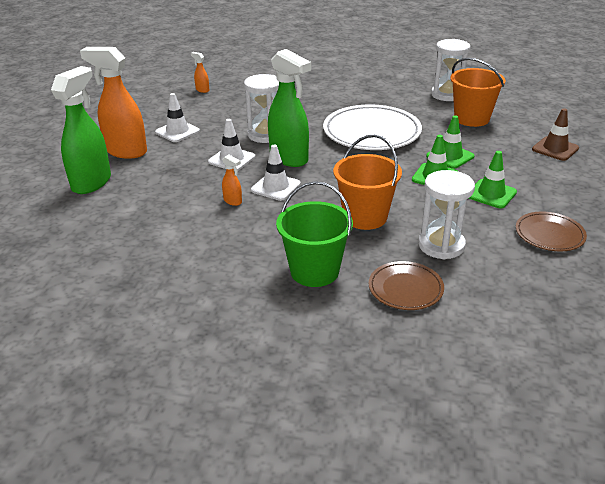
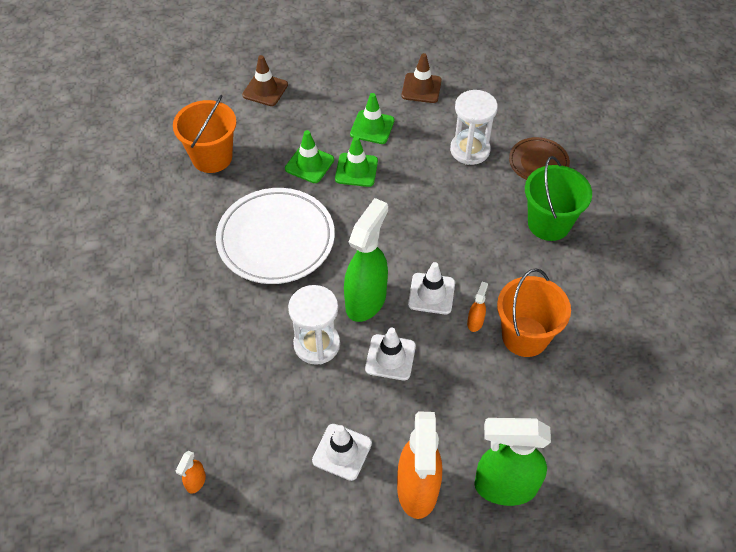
camera: 110 degrees left, 20 degrees up
(365, 217) = (452, 208): orange bucket -> orange bucket (525, 336)
(447, 95) = (148, 187): white hourglass -> none
(549, 234) = (421, 88): brown plate -> brown traffic cone

